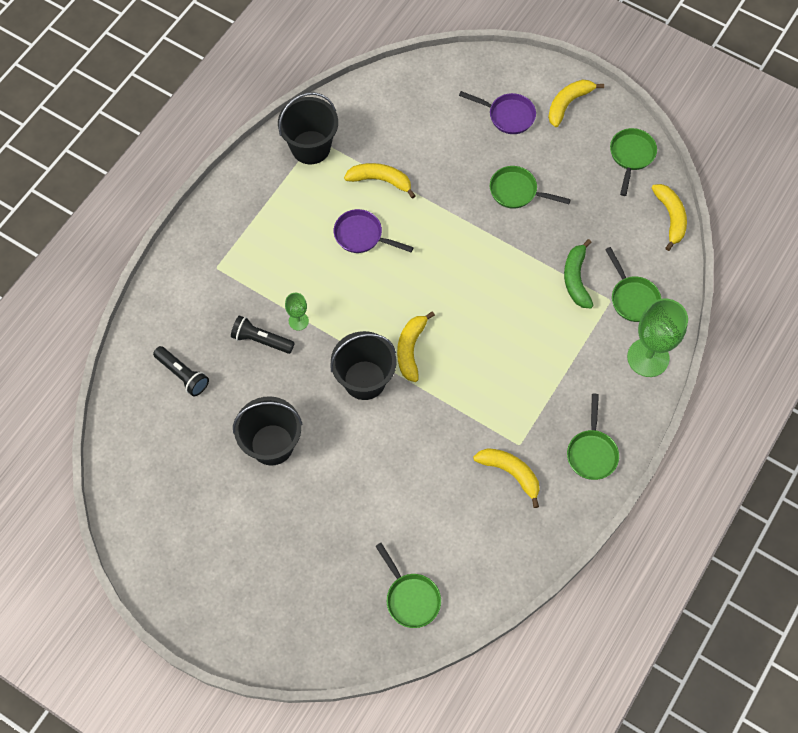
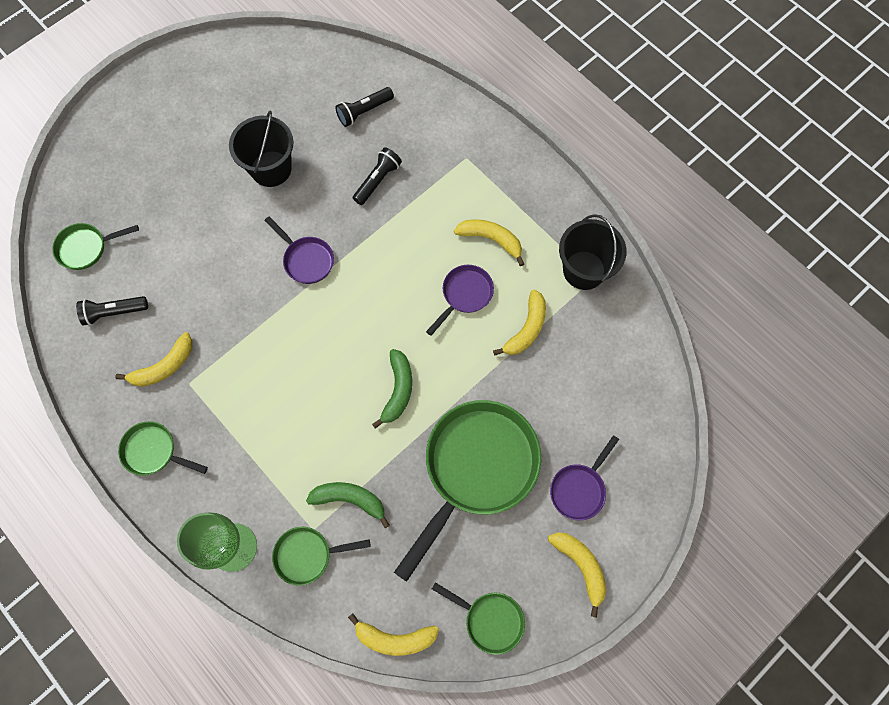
camera: 105 degrees right, 5 degrees up
(298, 321) = (387, 216): green goblet -> none
(364, 380) = (306, 260): black bucket -> purple pan
(410, 349) = (324, 309): yellow banana -> yellow banana (491, 240)
(468, 267) = (398, 390): none -> green banana
(471, 541) = (114, 312): none -> black flashlight
(517, 191) = (476, 468): green pan -> green pan, size x2.07

